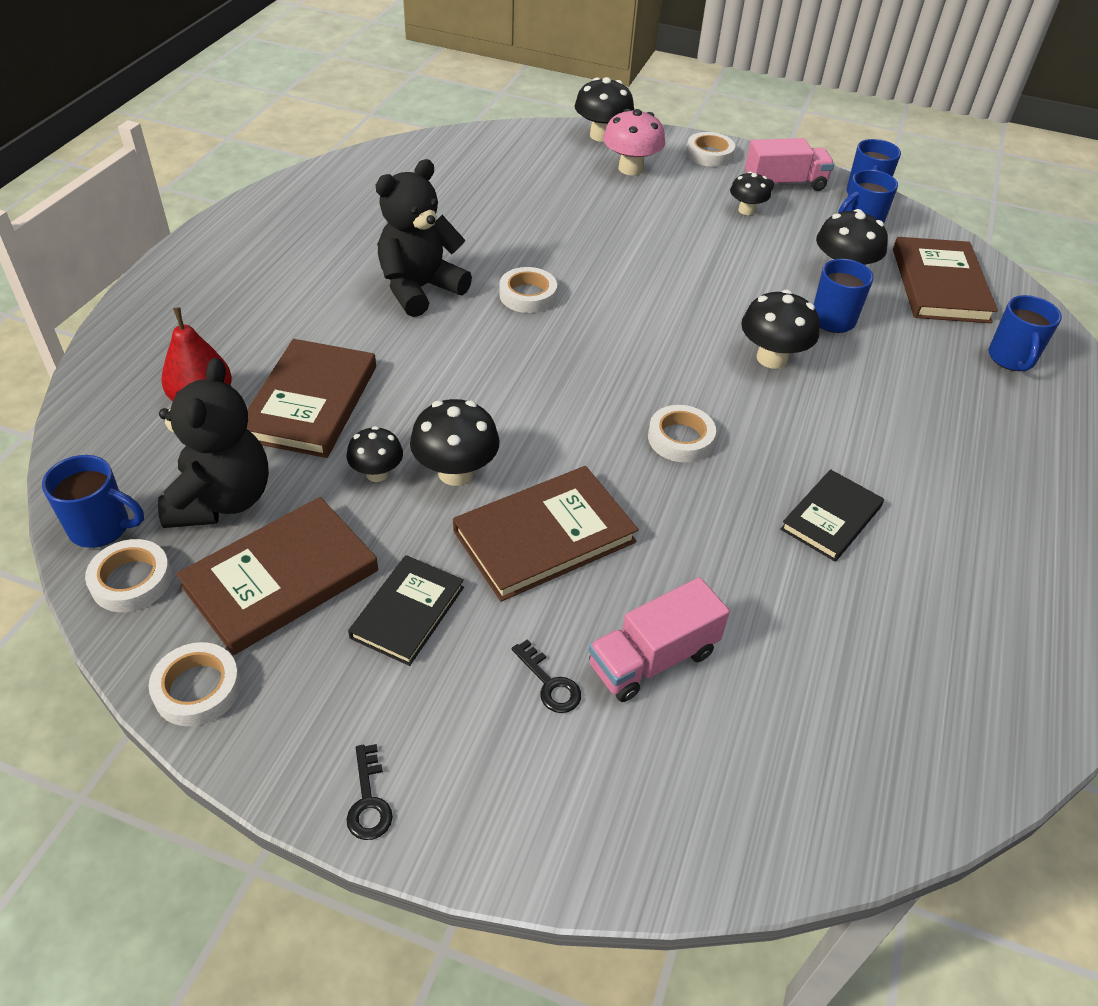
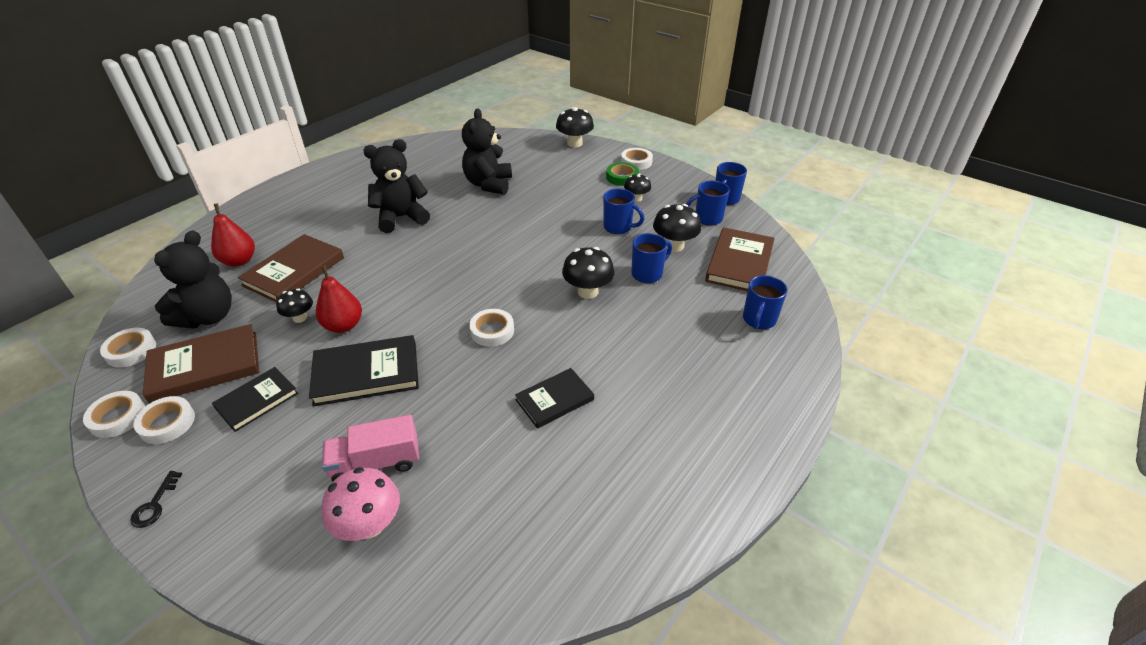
camera: 20 degrees right, 5 degrees down
(102, 528) = (138, 319): blue mug -> blue mug (618, 227)
(456, 472) = (343, 325): black mushroom -> red pear
(518, 217) = (489, 184): none -> black teddy bear
(528, 295) = (461, 230): white tape -> white tape (167, 423)
(544, 536) = (366, 373): brown book -> black book
(549, 683) = (304, 462): black key -> none
(630, 168) = (579, 164): pink mushroom -> pink mushroom (369, 525)
(705, 180) = (622, 177): none -> green tape
(784, 184) = (674, 185): pink truck -> none

